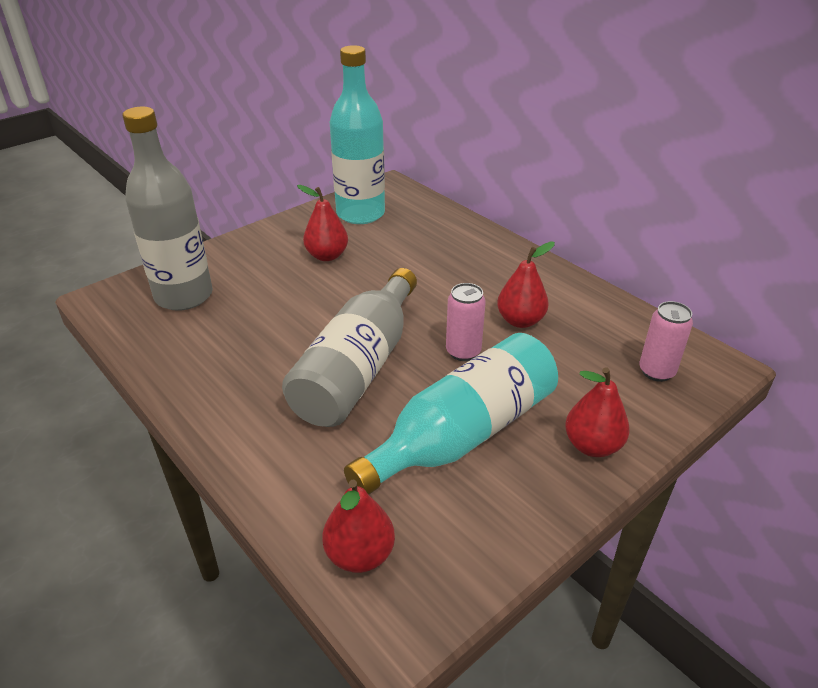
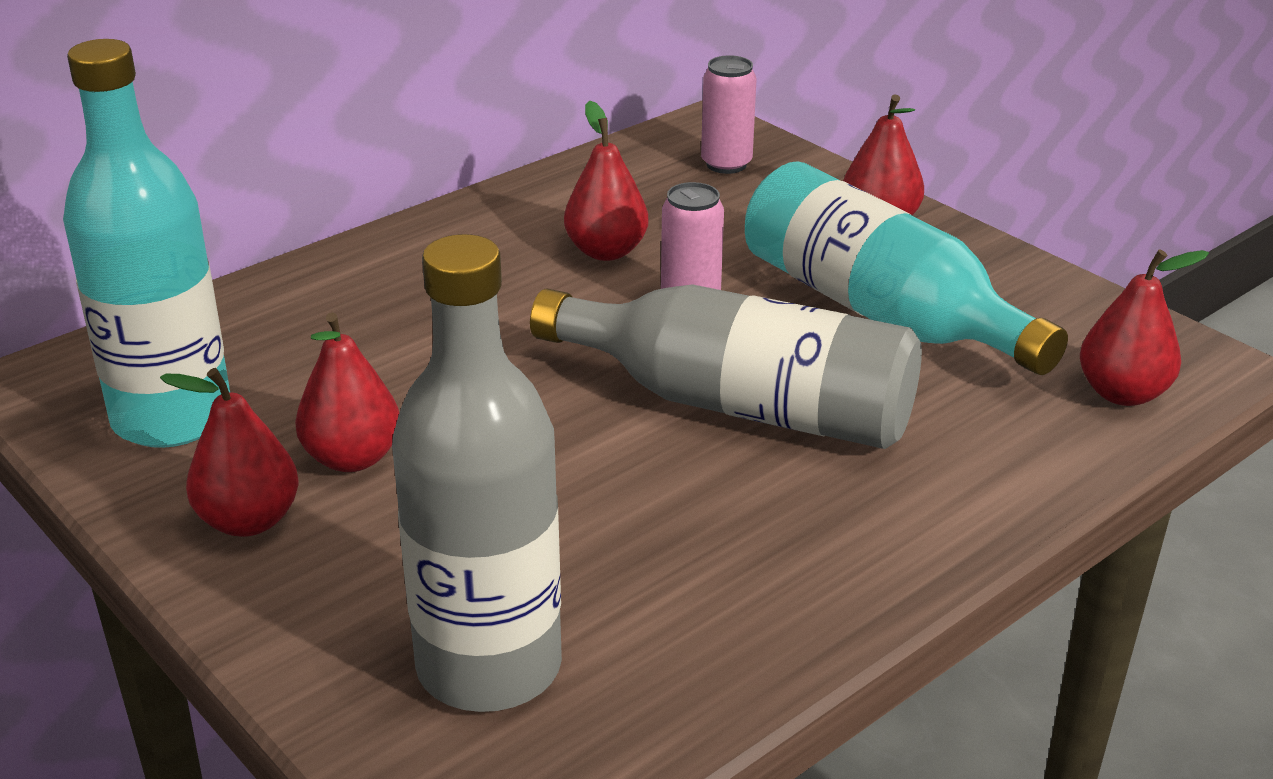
camera: 90 degrees left, 5 degrees down
(289, 237) = (249, 521): none -> red pear

